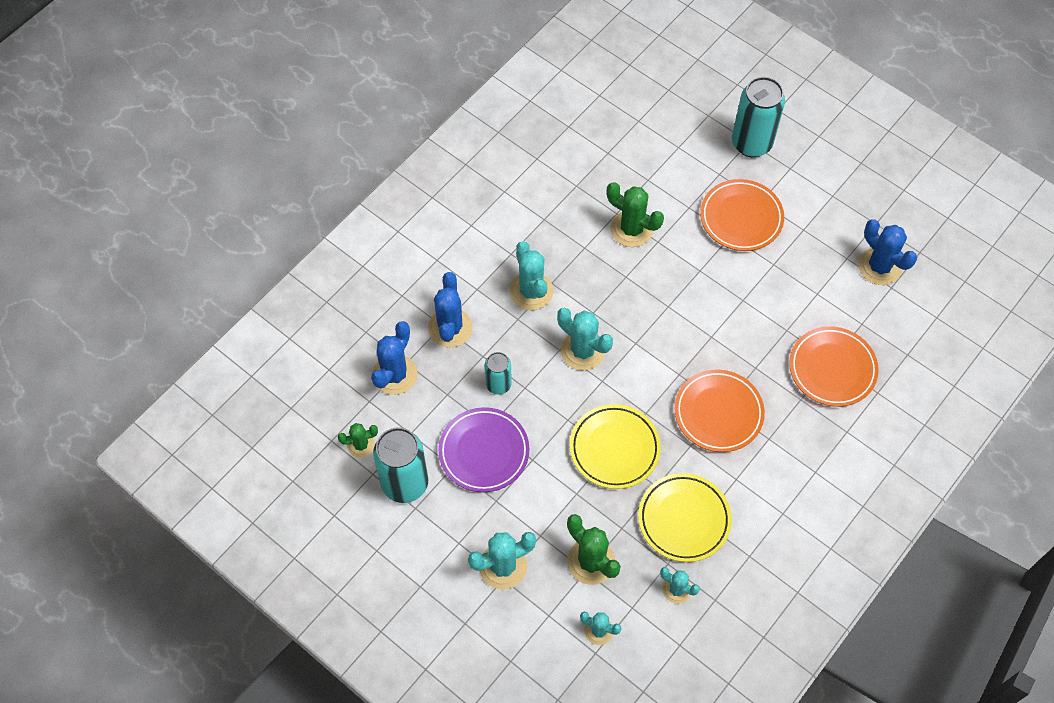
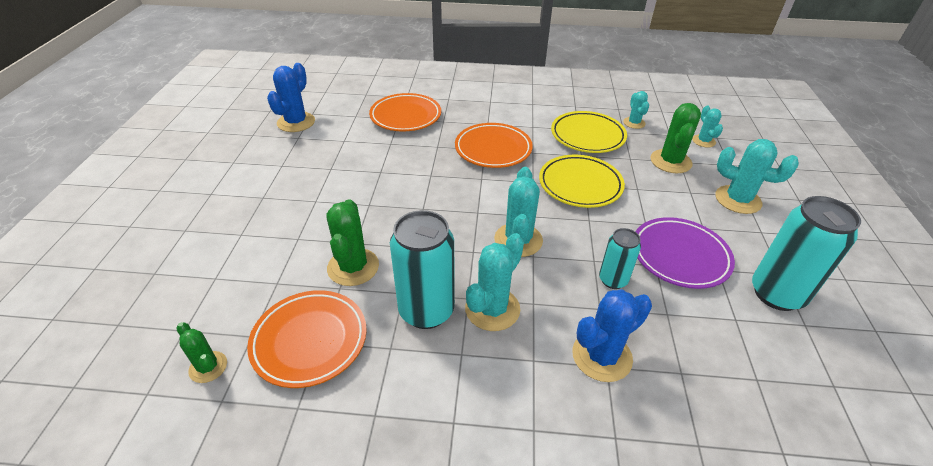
camera: 125 degrees left, 20 degrees down
(361, 445) = (800, 354): green cactus -> green cactus (208, 367)
(394, 375) = (705, 374): blue cactus -> none
(741, 218) = (290, 202): orange plate -> orange plate (310, 341)
(751, 143) = (187, 227): turquoise can -> turquoise can (426, 311)

